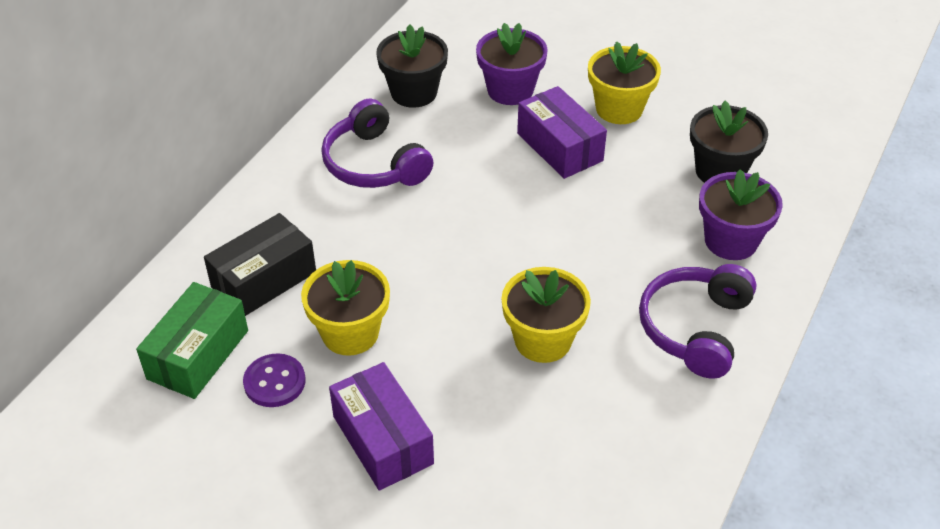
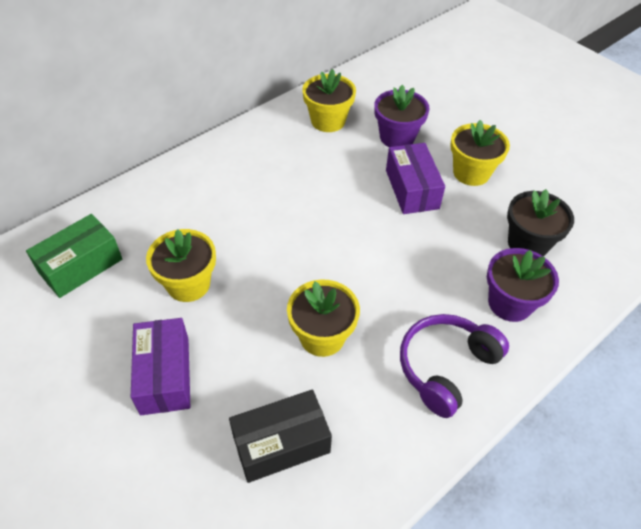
camera: 20 degrees right, 5 degrees up
(264, 280) = (154, 226): black box -> black box (281, 444)
(274, 382) = (118, 303): purple button -> none
(374, 163) = (273, 164): purple headphones -> none
(414, 92) = (328, 121): black flower pot -> yellow flower pot

